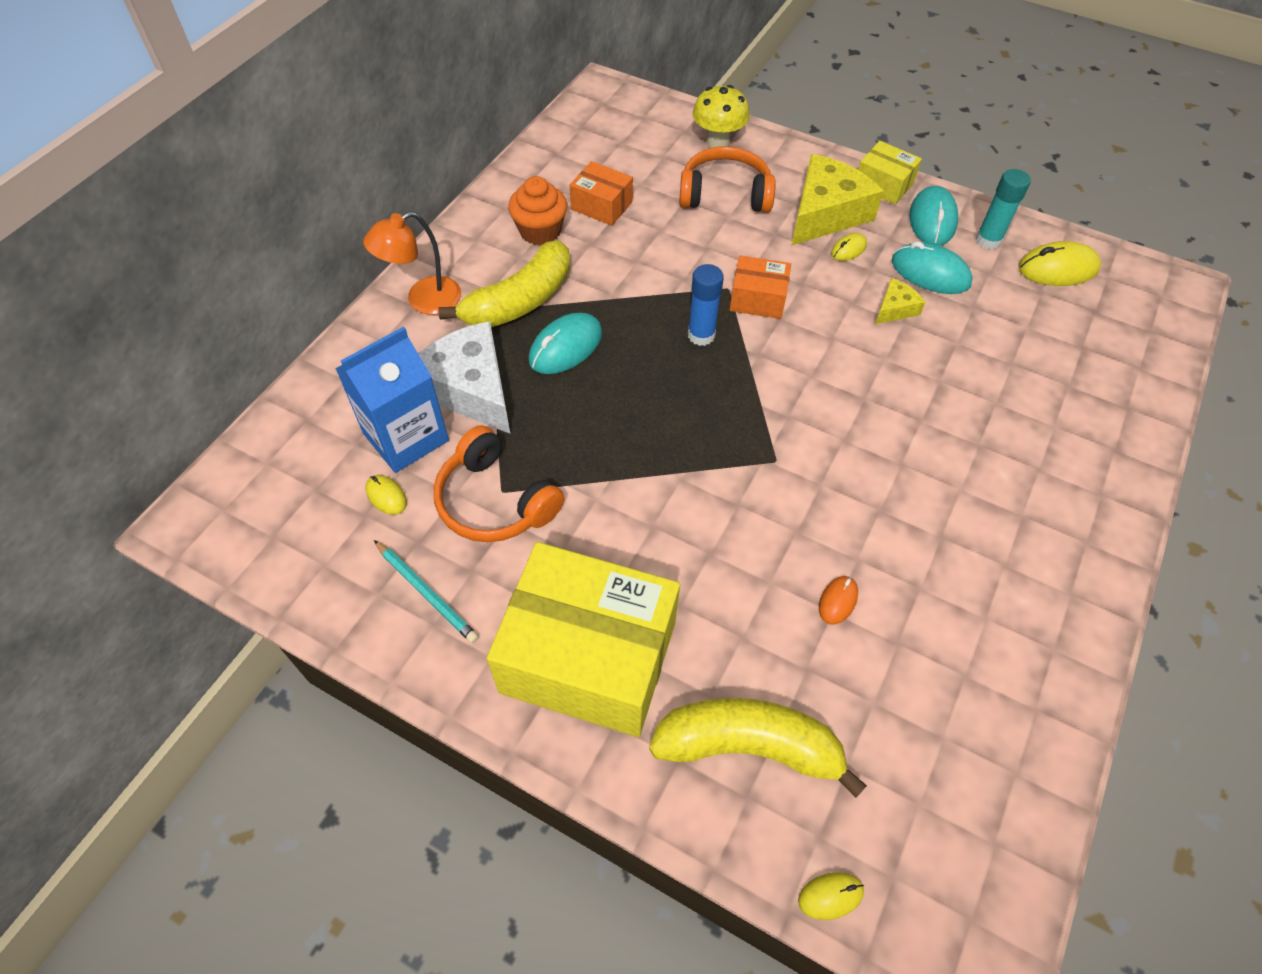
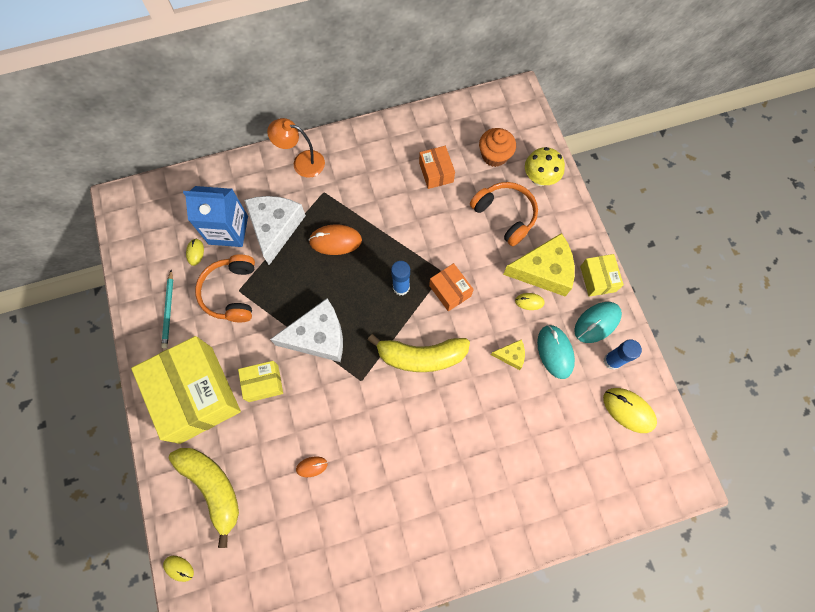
camera: 45 degrees right, 15 degrees up
(520, 301) = (341, 198): yellow banana -> yellow banana (421, 356)
(540, 231) = (391, 164): orange cupcake -> orange cupcake (494, 156)
(565, 347) = (335, 241): turquoise mouse -> orange mouse
(663, 564) = (263, 383): none -> yellow box
(668, 458) = (318, 337): none -> white cheese
(988, 240) = (612, 361): turquoise glue stick -> blue glue stick

